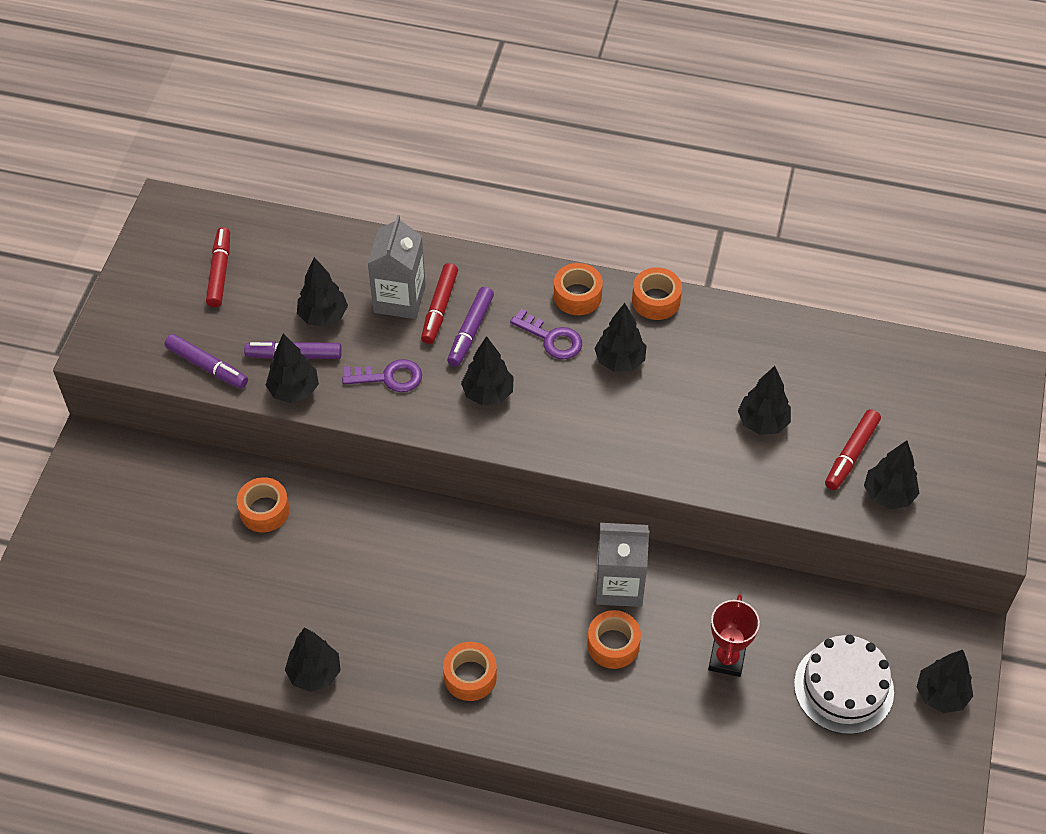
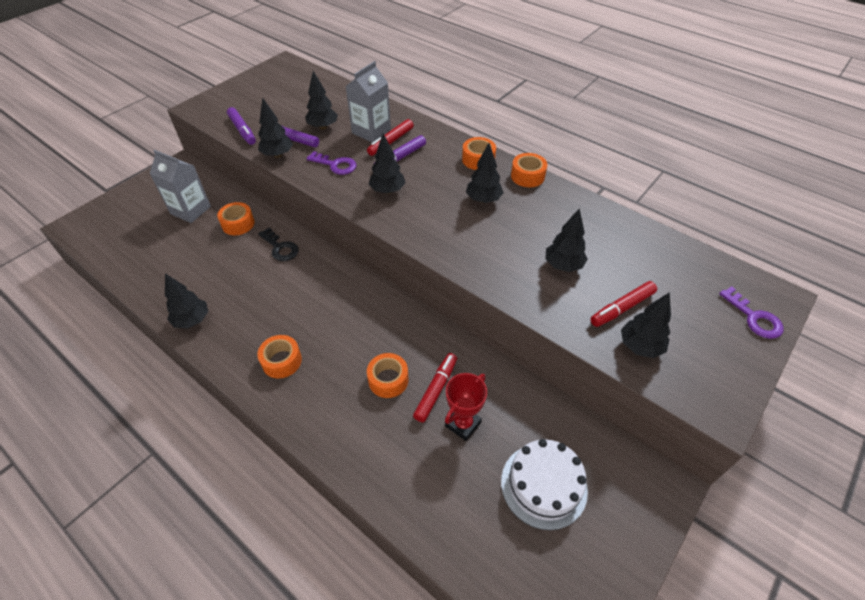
camera: 25 degrees right, 5 degrees down
(220, 272) = (286, 94): red marker -> red marker (436, 390)
(354, 524) = (280, 248): none -> black key
(552, 339) = (447, 176): purple key -> purple key (754, 318)
(619, 585) = (416, 343): grey carton -> grey carton (190, 210)
(941, 695) = (625, 528): black tree -> none

